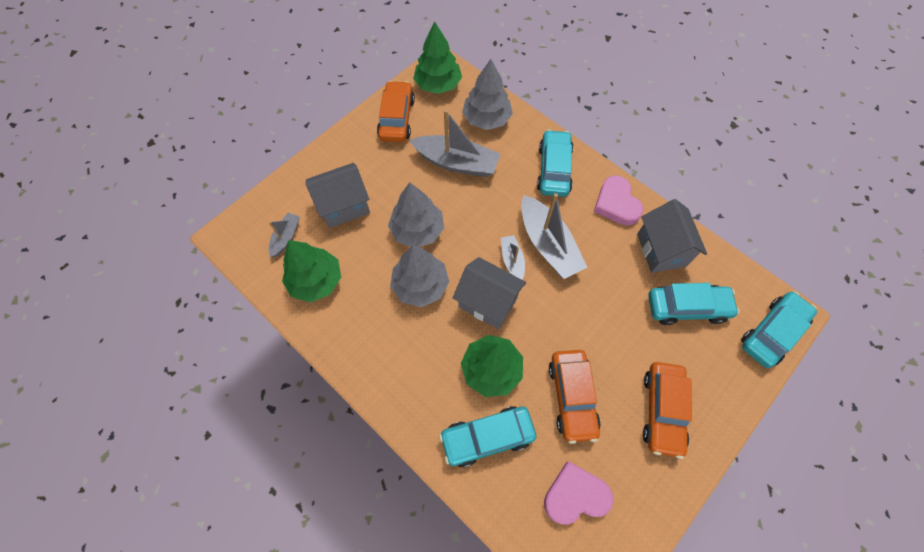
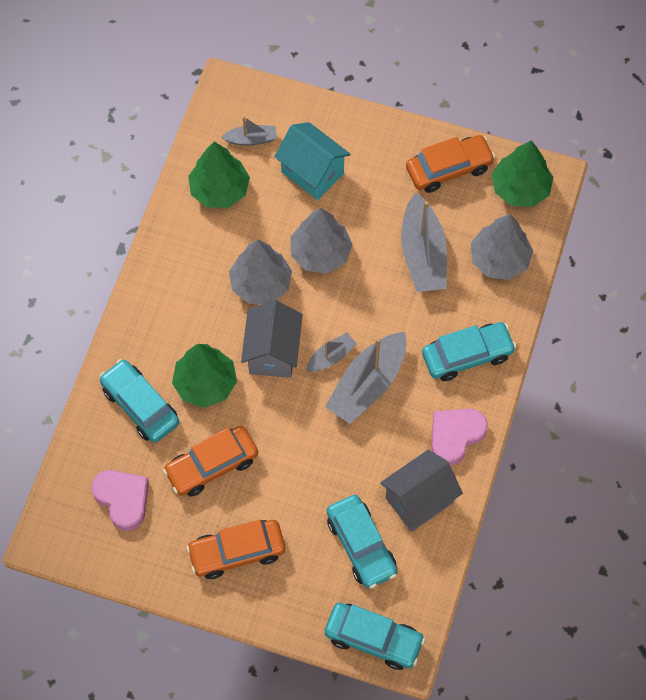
camera: 65 degrees right, 0 degrees up
(344, 206) = (312, 172): grey house -> turquoise house

